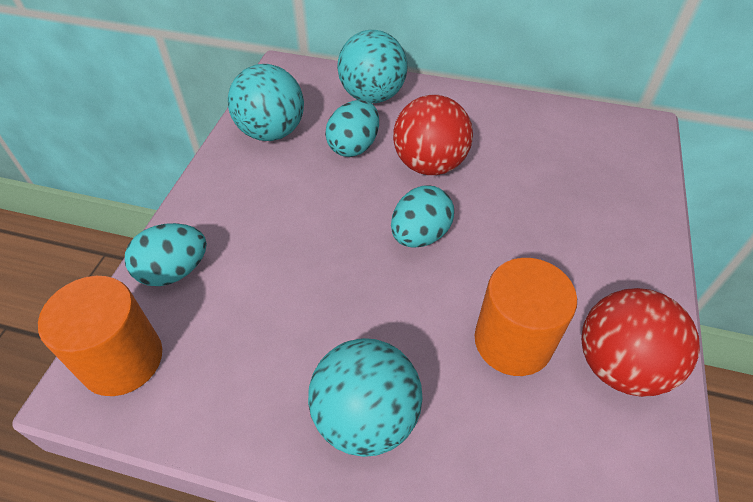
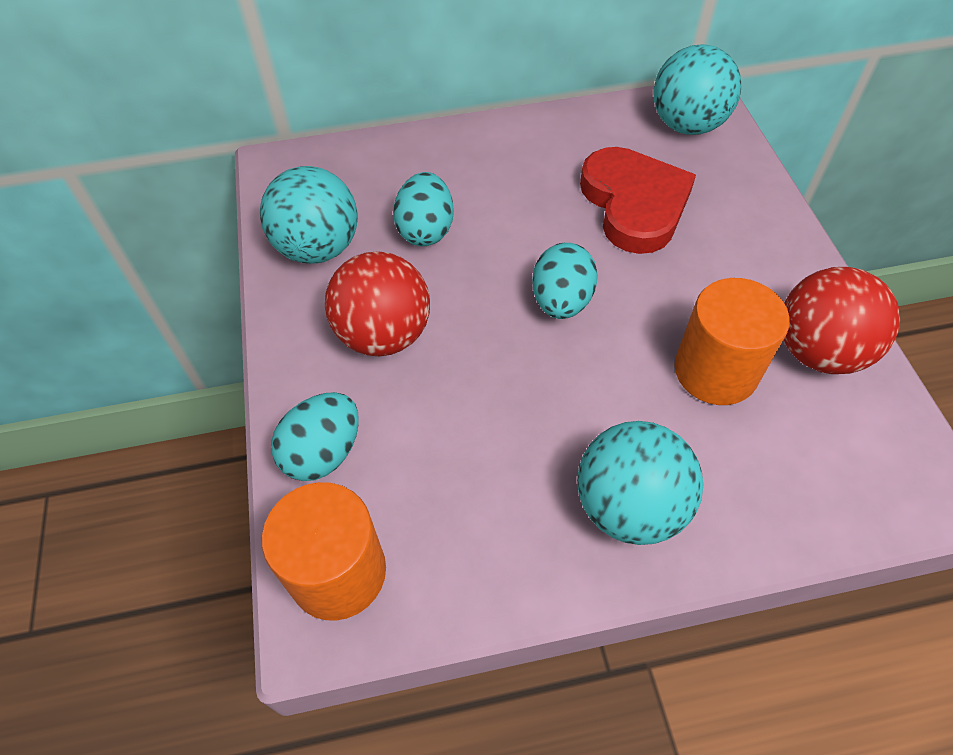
camera: 25 degrees left, 5 degrees up
(372, 96) = (406, 163): turquoise ball -> turquoise ball (687, 125)
(429, 164) = (521, 220): red ball -> red ball (384, 335)
(529, 184) = (634, 204): none -> red heart

